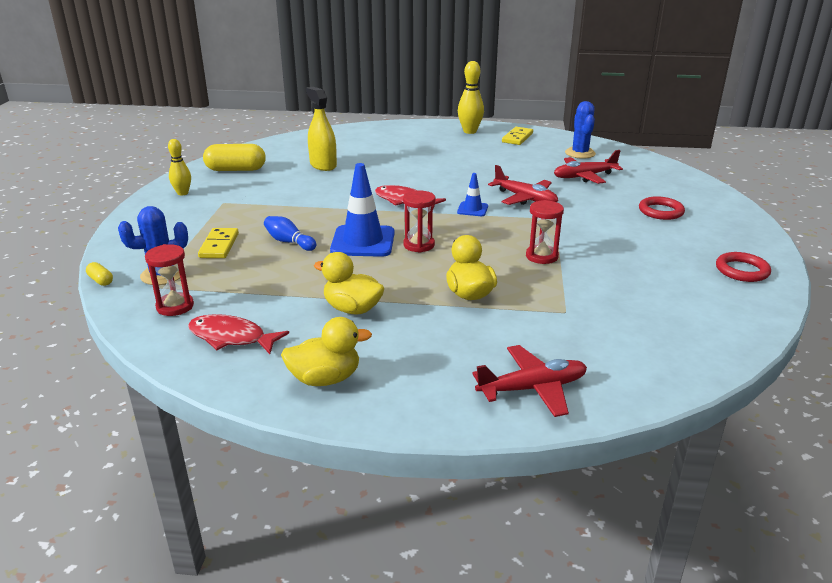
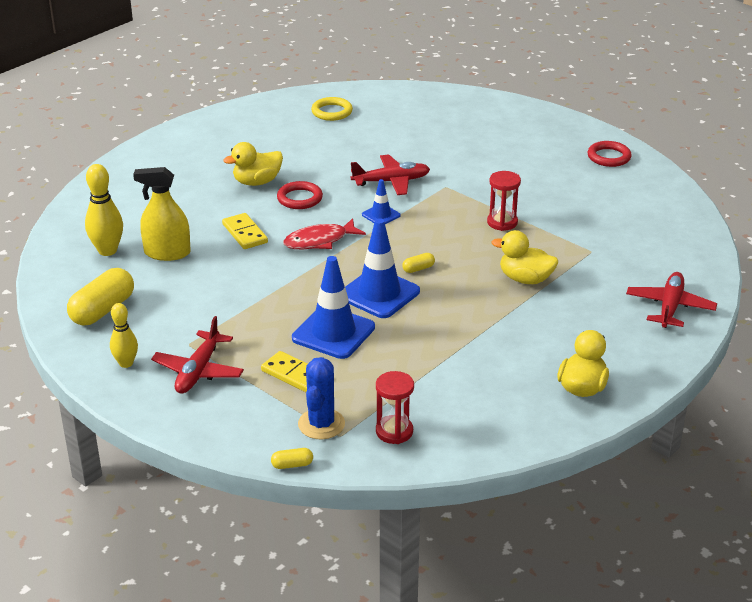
camera: 55 degrees left, 5 degrees up
(231, 337) = (479, 415): red fish -> none
(289, 242) = (333, 333): blue bowling pin -> blue traffic cone
(352, 309) = (493, 341): yellow duck -> yellow duck (257, 182)
(419, 245) = (418, 269): red hourglass -> yellow capsule
(470, 131) = (196, 138): yellow bowling pin -> yellow bowling pin (107, 251)
(517, 138) = (251, 122): yellow domino -> yellow domino (245, 233)
(580, 153) = (332, 112): blue cactus -> yellow ring
(584, 176) = (383, 135): red plane -> red plane (198, 371)
(660, 211) = (488, 137): red ring -> red ring (299, 198)

